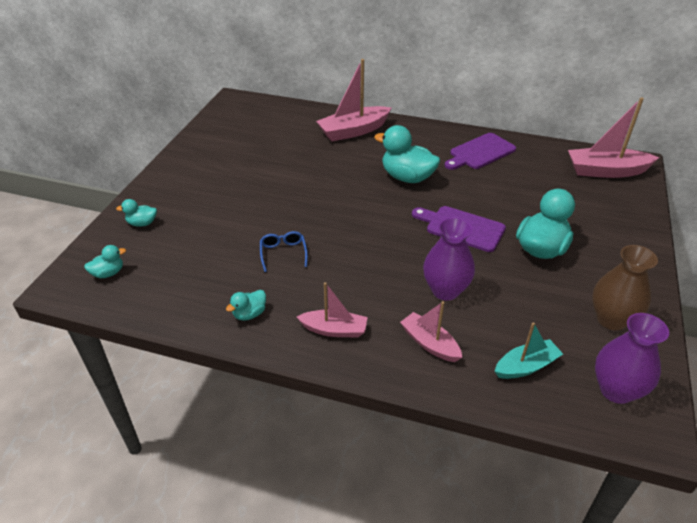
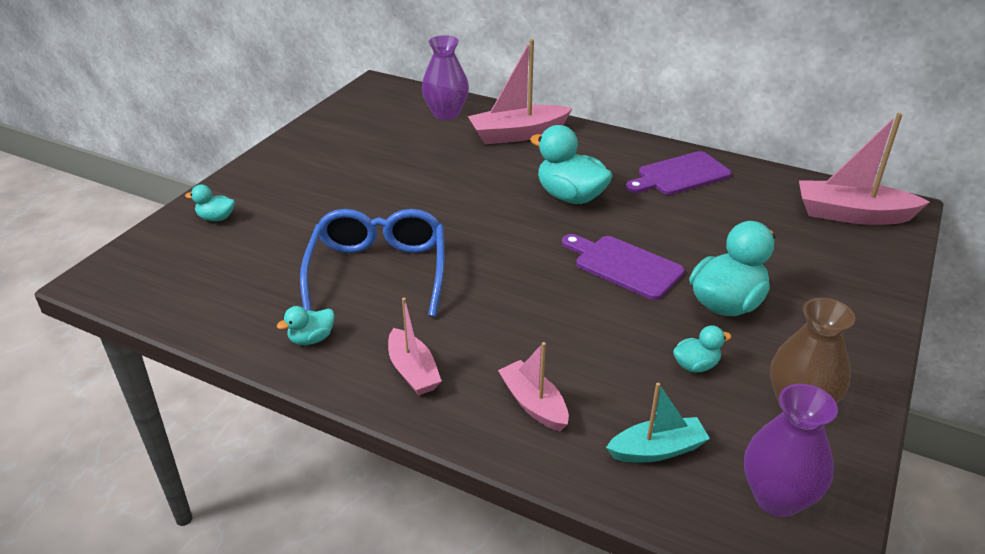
camera: 10 degrees right, 5 degrees down
(108, 273) = (156, 271): turquoise duck -> turquoise duck (696, 365)
(283, 253) = (378, 271): blue glasses -> blue glasses, size x2.25
(334, 330) = (413, 371): pink boat -> pink boat turned 45 degrees clockwise
(445, 290) = (576, 340): purple vase -> purple vase (446, 114)

